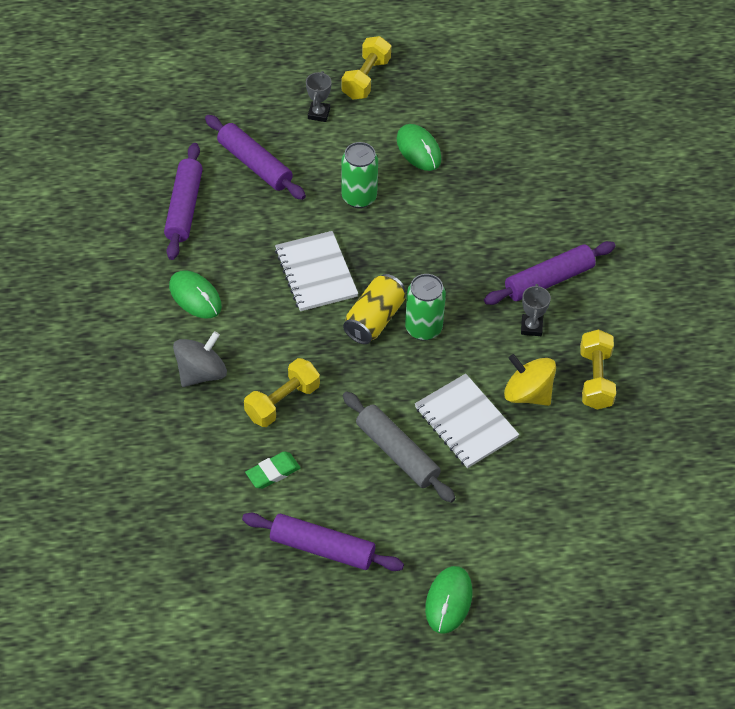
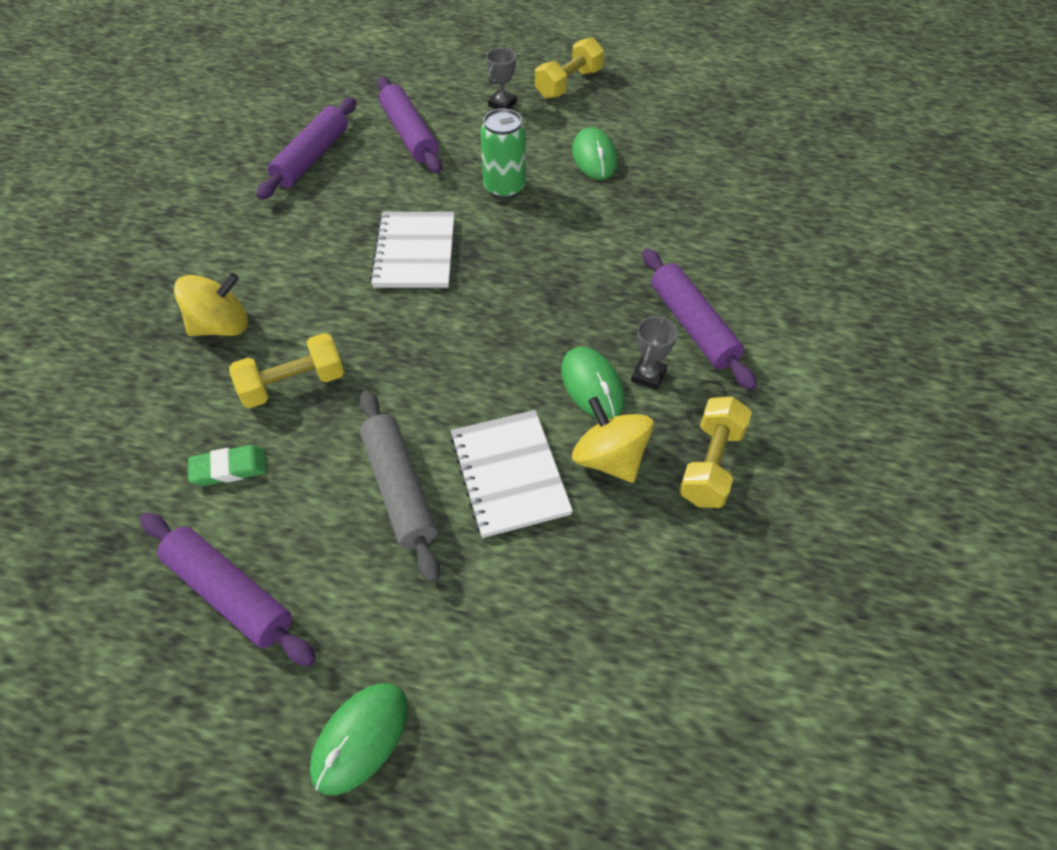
camera: 20 degrees right, 0 degrees up
(195, 296) = (267, 244): green mouse -> green mouse (592, 385)
(201, 373) = (221, 326): grey spinning top -> yellow spinning top
(374, 319) = (455, 318): yellow can -> none
(423, 328) = (510, 343): green can -> none
(549, 280) = (693, 326): purple rolling pin -> purple rolling pin turned 75 degrees clockwise

